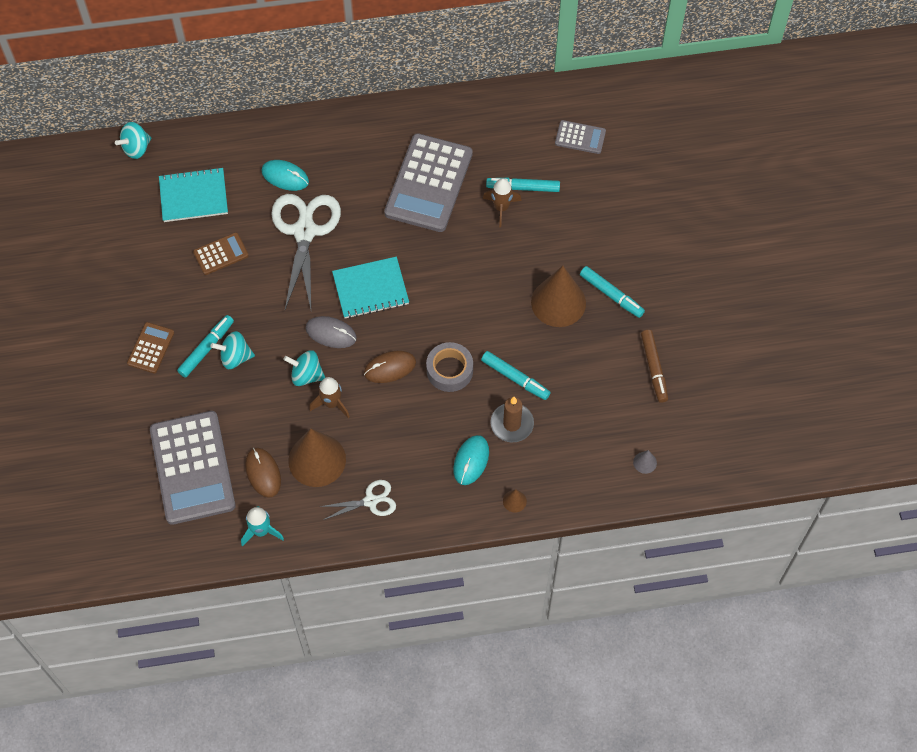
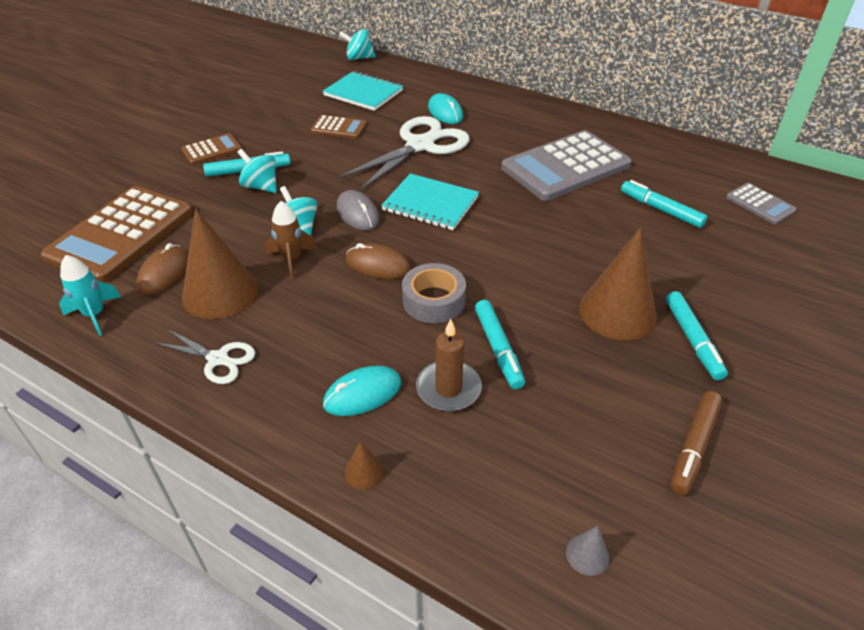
camera: 40 degrees right, 20 degrees down
(192, 468) = (121, 234): grey calculator -> brown calculator
(501, 208) = (623, 212): brown rocket -> none

